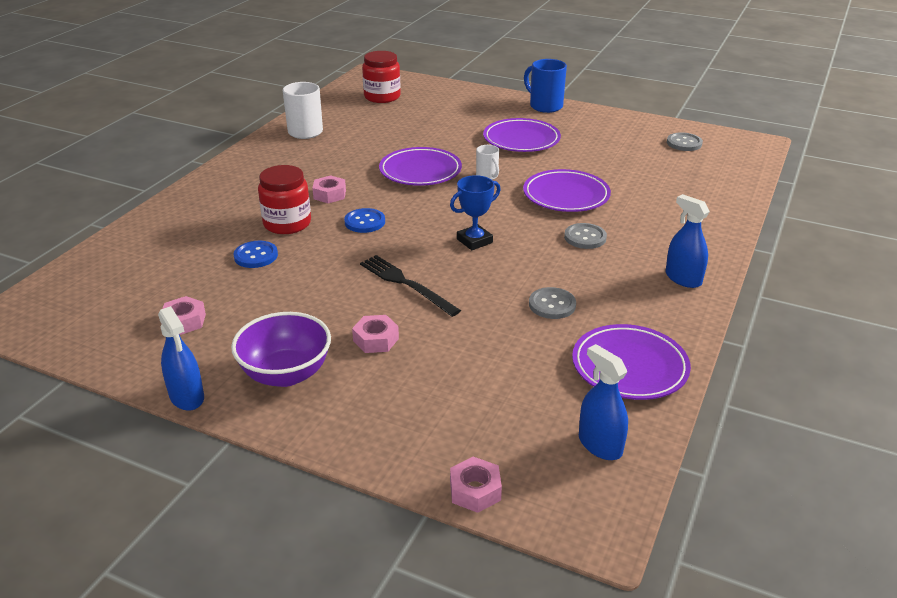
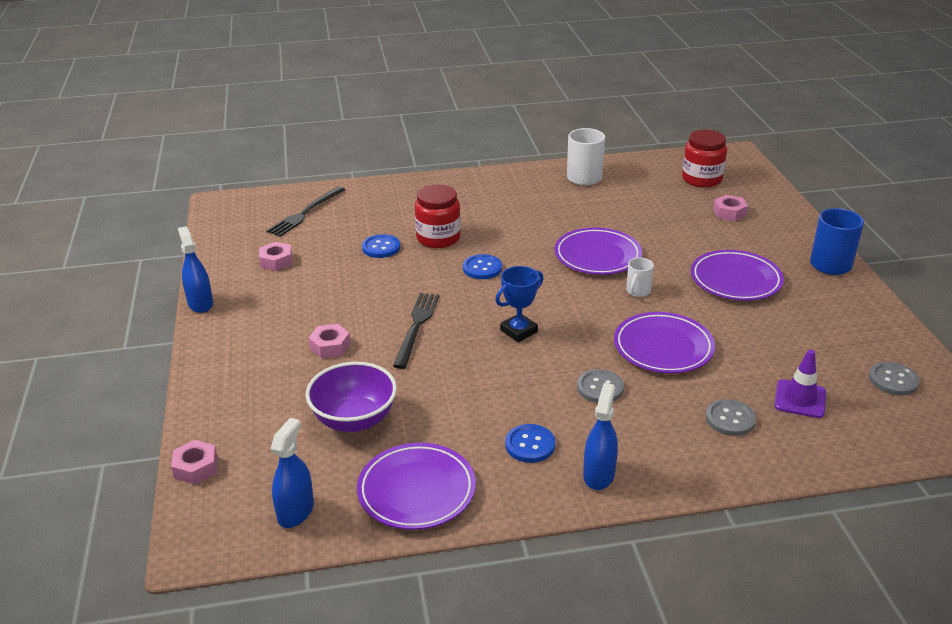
camera: 55 degrees right, 0 degrees up
(123, 274) = (305, 213): none -> black fork
(187, 397) = (200, 303): blue spray bottle -> blue spray bottle turned 135 degrees clockwise
(286, 374) = (256, 328): purple bowl -> purple bowl (354, 420)
(329, 194) = (502, 234): pink nut -> pink nut (729, 213)
(474, 241) = (519, 331): blue trophy -> blue trophy turned 60 degrees counterclockwise
(552, 305) = (466, 411): grey button -> grey button (730, 419)
(622, 293) = (530, 445): none -> blue button
(673, 177) = (800, 399): none -> purple traffic cone

